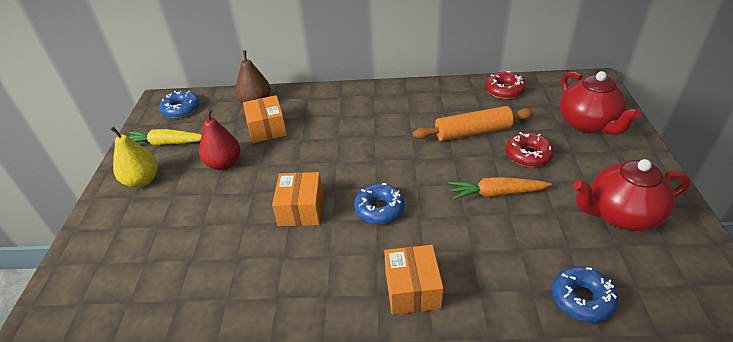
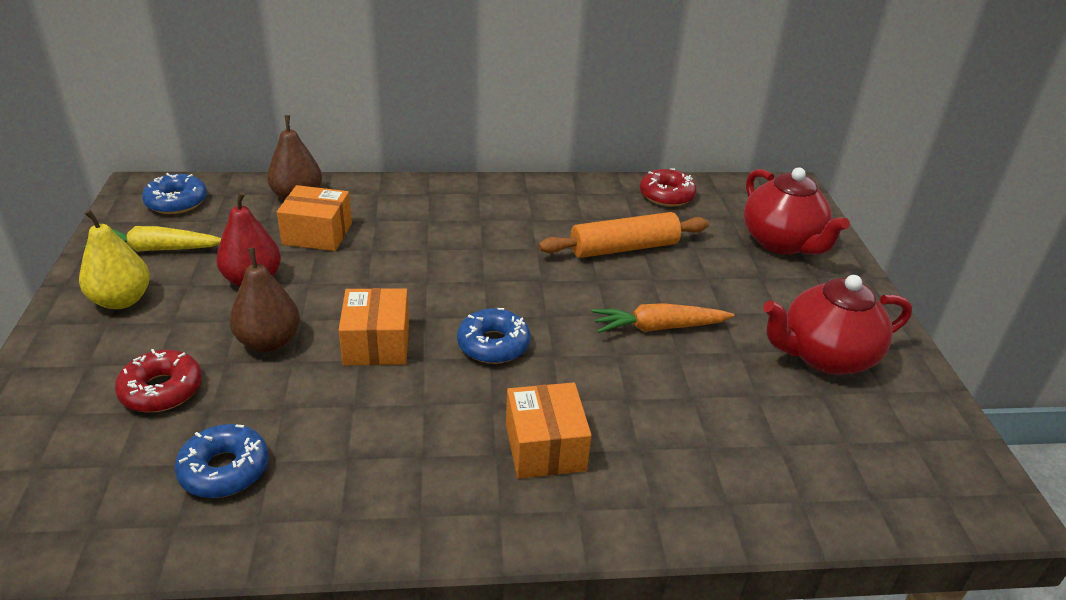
camera: 10 degrees left, 5 degrees down
(231, 209) = (269, 342): none -> brown pear
(267, 129) = (317, 234): orange box -> orange box turned 60 degrees counterclockwise
(528, 155) = (701, 280): red donut -> red donut (162, 390)
(582, 299) = (775, 457): blue donut -> blue donut (224, 470)

